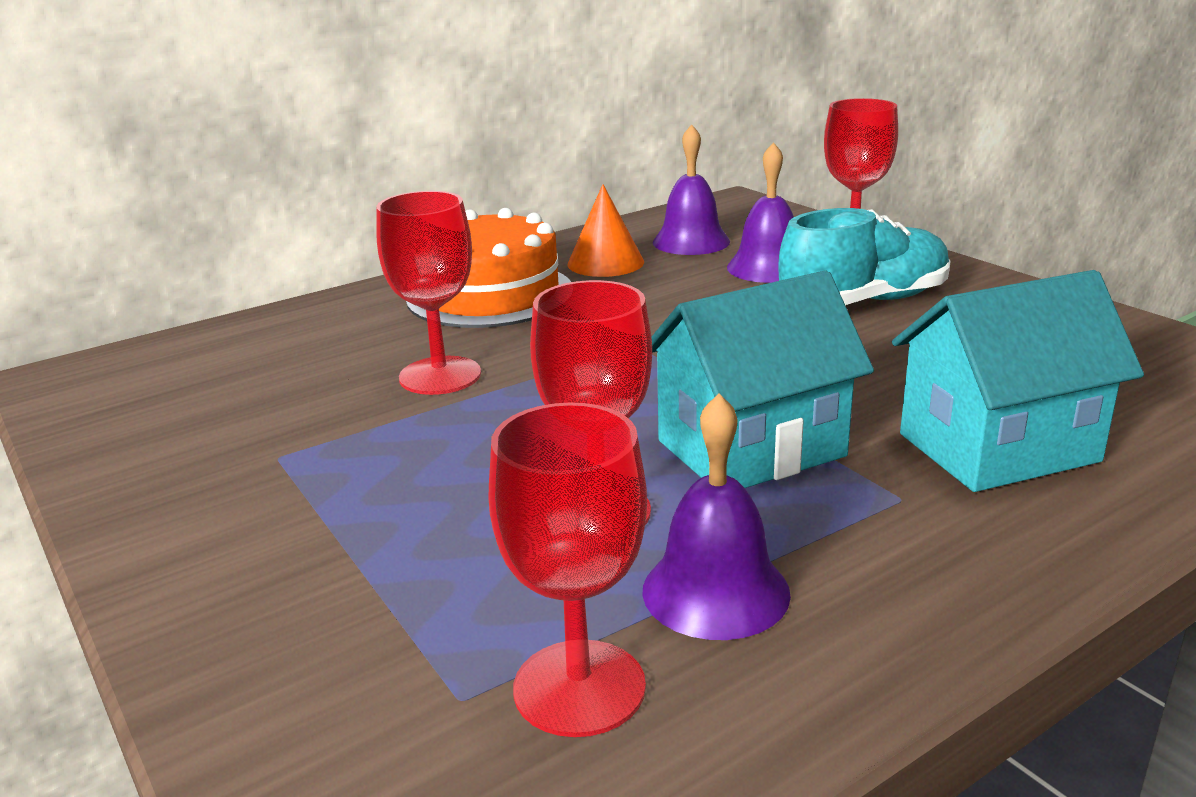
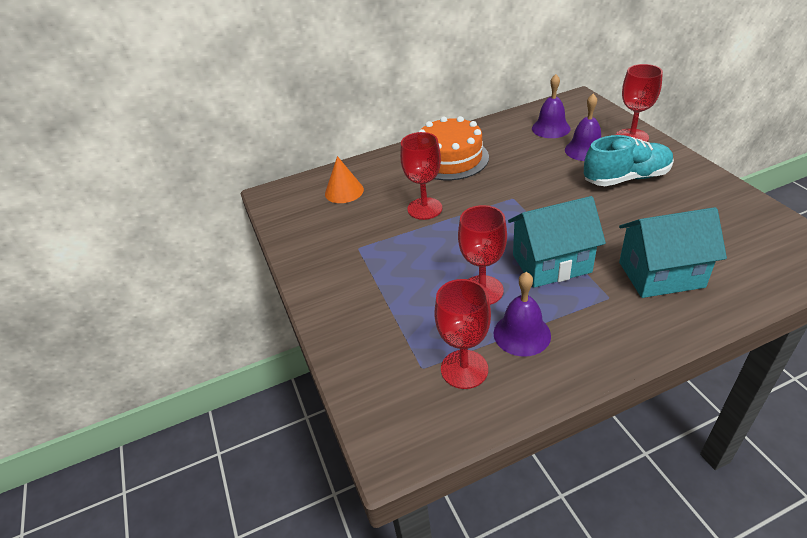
camera: 15 degrees right, 15 degrees up
(605, 263) = (506, 141): orange cone -> orange cone (344, 191)

